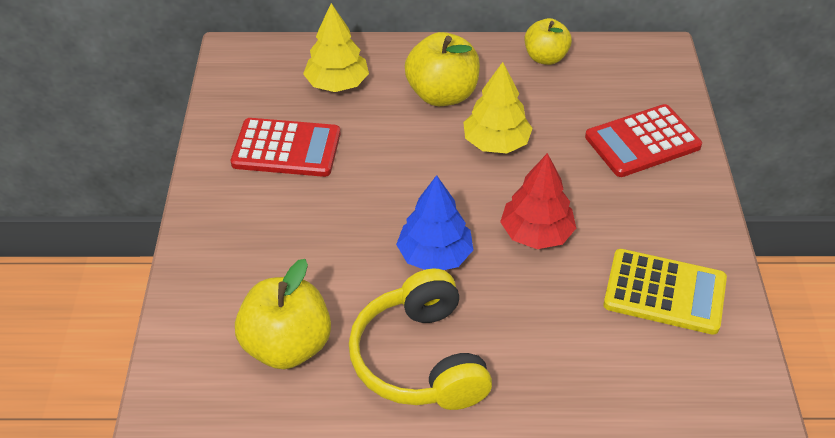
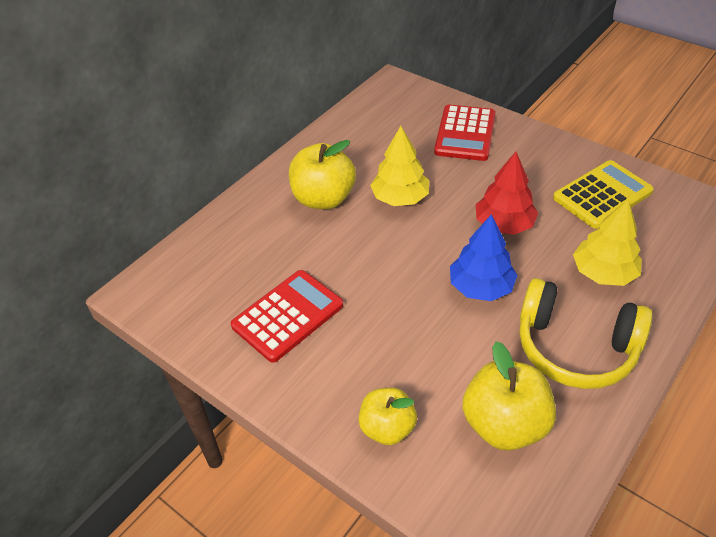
camera: 50 degrees left, 0 degrees up
(337, 84) = (248, 248): yellow tree -> yellow tree (603, 273)
(545, 58) = (342, 132): yellow apple -> yellow apple (387, 428)

